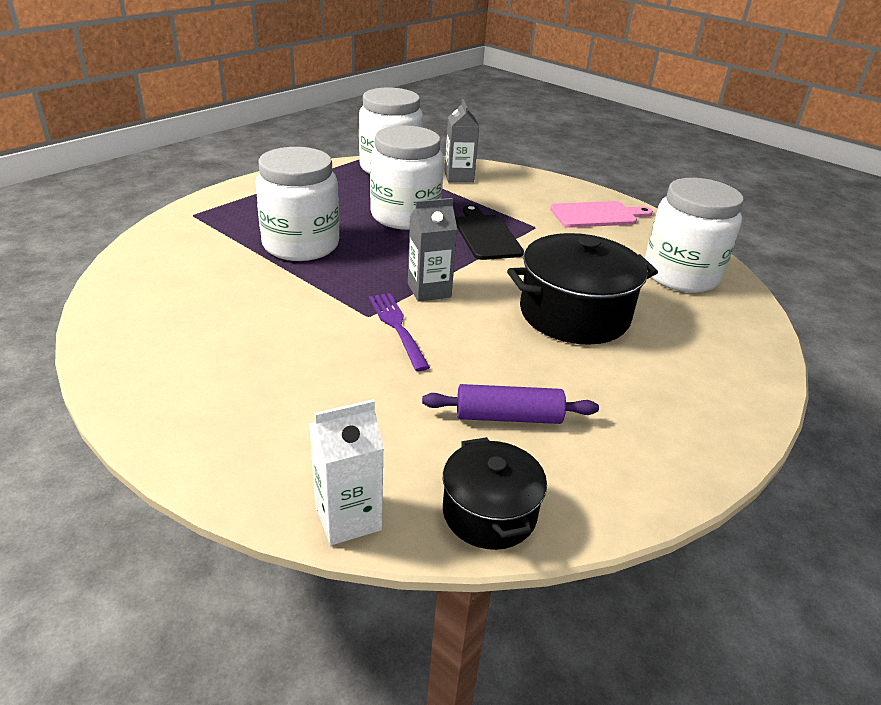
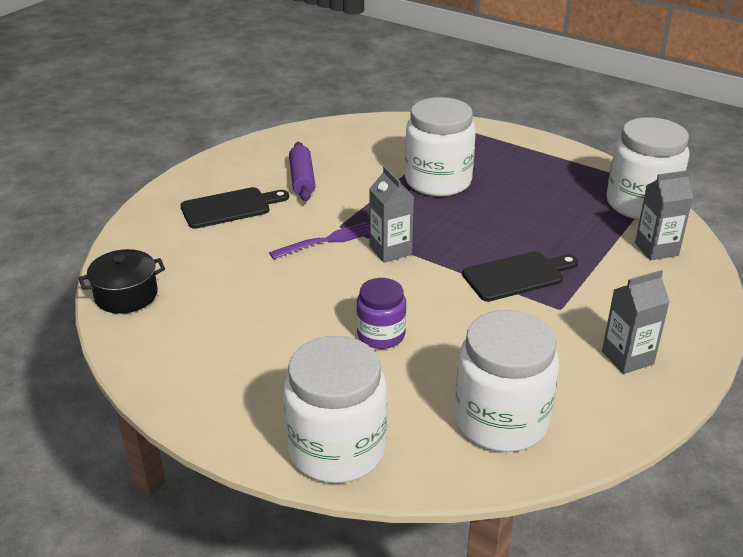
camera: 85 degrees right, 0 degrees up
(284, 399) = (230, 208): none -> black cutting board
(348, 518) = (124, 245): white carton -> none
(405, 216) = (529, 225): white jar -> white jar (337, 449)
(508, 417) = (222, 300): purple rolling pin -> purple rolling pin (302, 179)
(574, 314) = (381, 335): black pot -> purple jar
(597, 215) = (627, 358): pink cutting board -> grey carton

